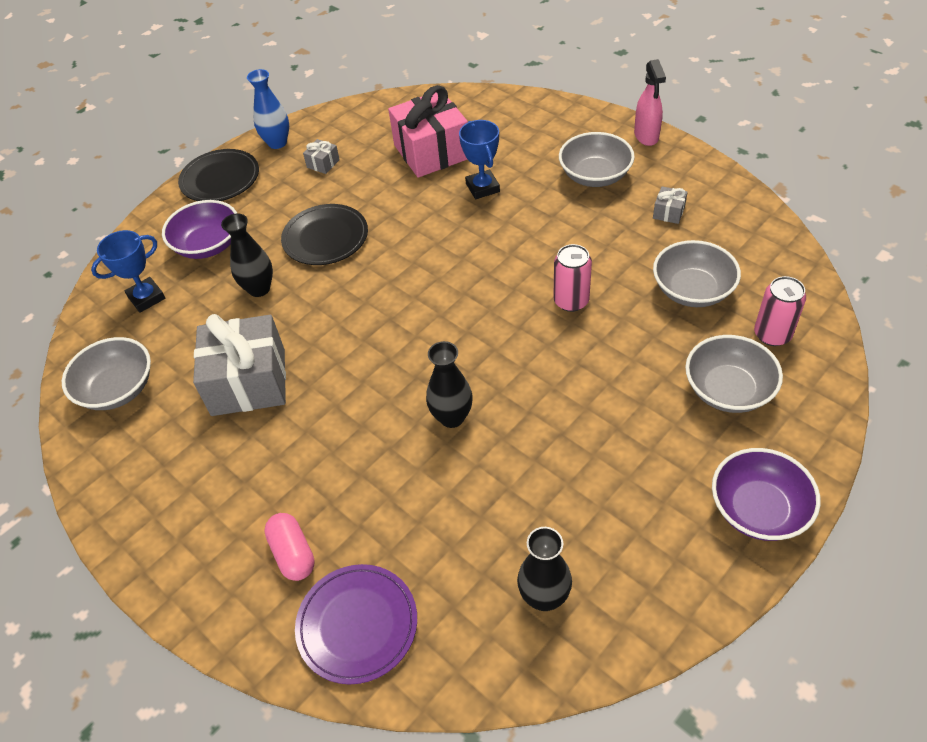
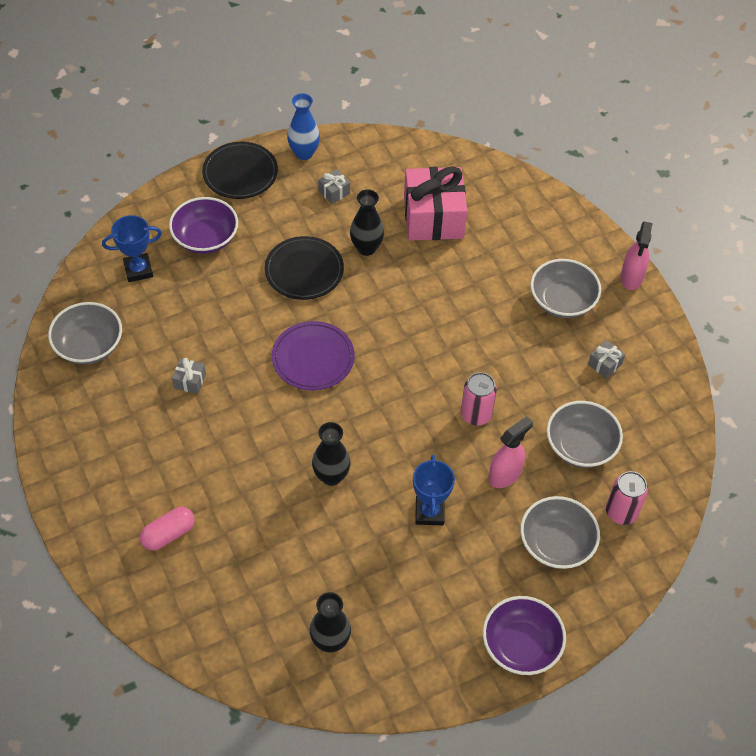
camera: 15 degrees right, 5 degrees up
(248, 382) = (190, 381): grey gift -> grey gift, size x0.41
(259, 289) = (230, 298): black vase -> black vase (366, 248)
(293, 553) = (168, 534): pink capsule -> pink capsule turned 60 degrees clockwise
(357, 625) = (192, 605): purple plate -> purple plate (313, 358)
(482, 188) = (459, 274): blue trophy -> blue trophy (429, 512)
(634, 345) = (505, 475): none -> pink spray bottle

